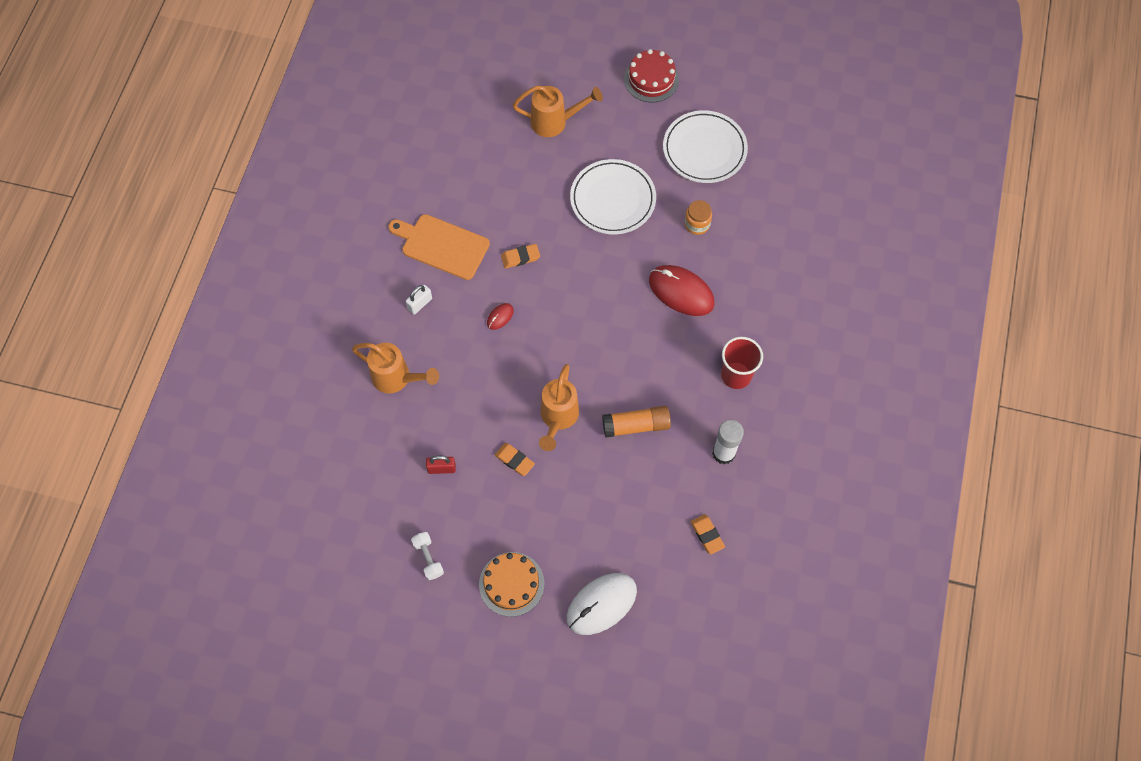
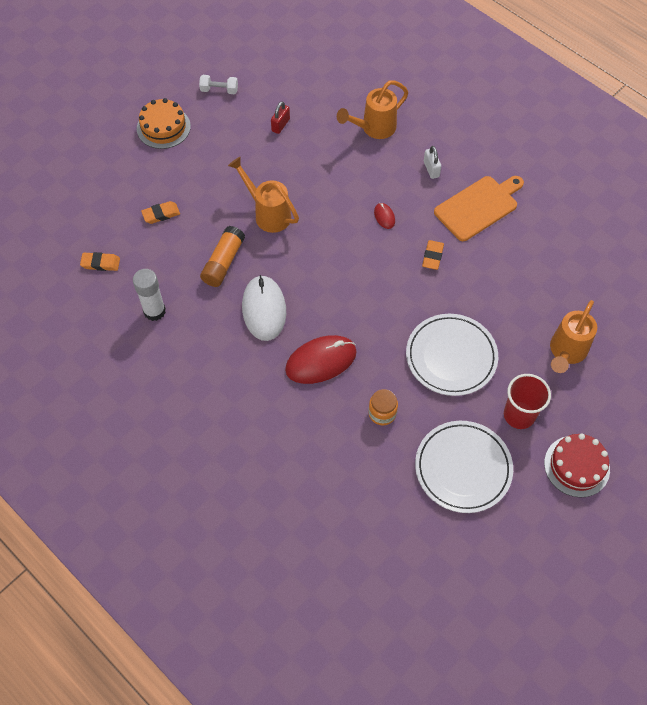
camera: 120 degrees right, 5 degrees down
(514, 460) = (254, 170): orange eraser -> orange eraser (161, 214)
(601, 604) = (106, 172): white mouse -> white mouse (264, 309)
(736, 375) = (213, 359): red cup -> red cup (519, 415)

